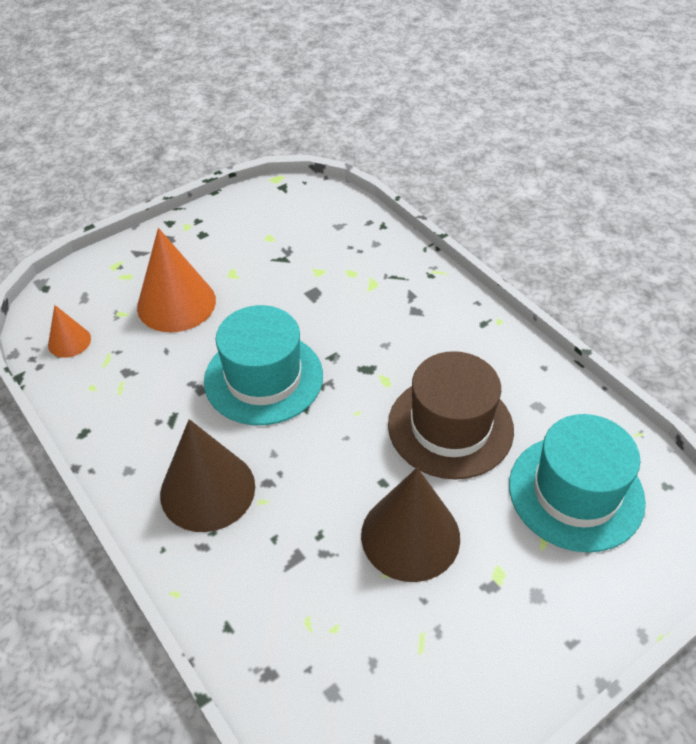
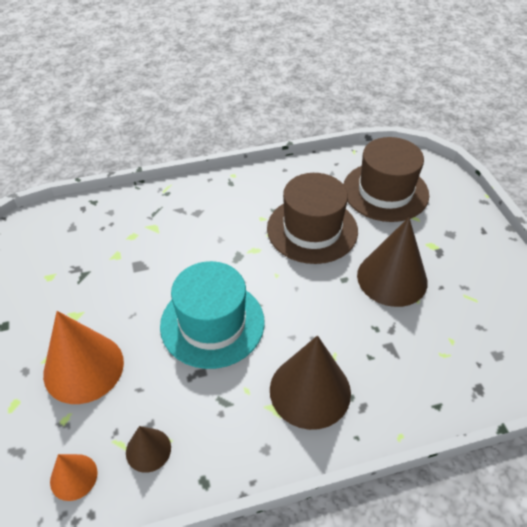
camera: 70 degrees left, 0 degrees up
(105, 381) = (148, 450): none -> brown cone
(576, 492) = (385, 191): turquoise hat -> brown hat

